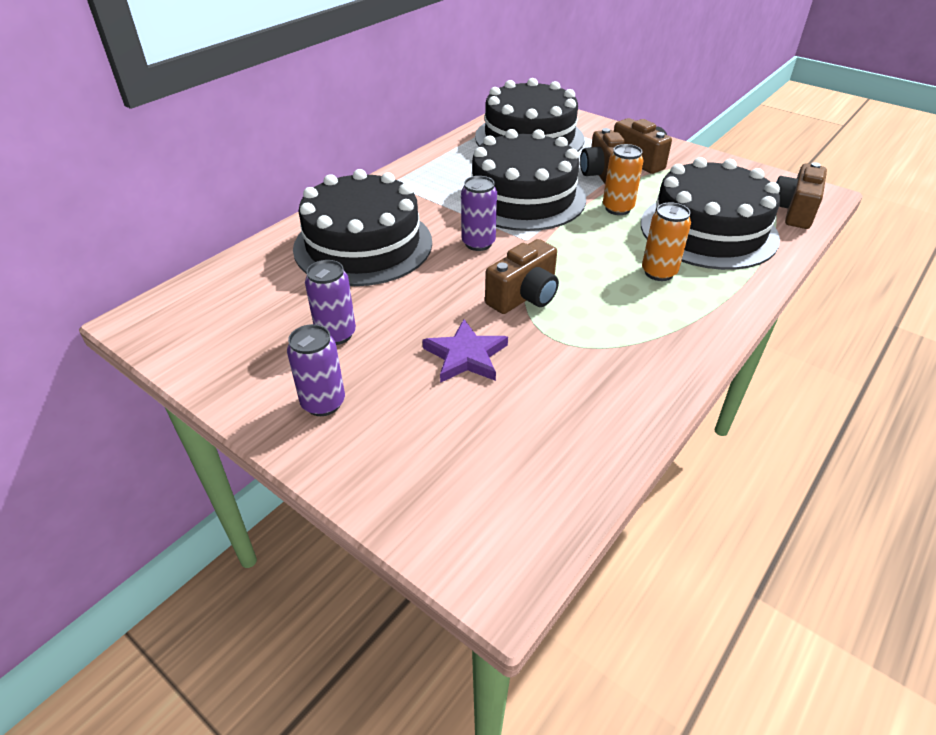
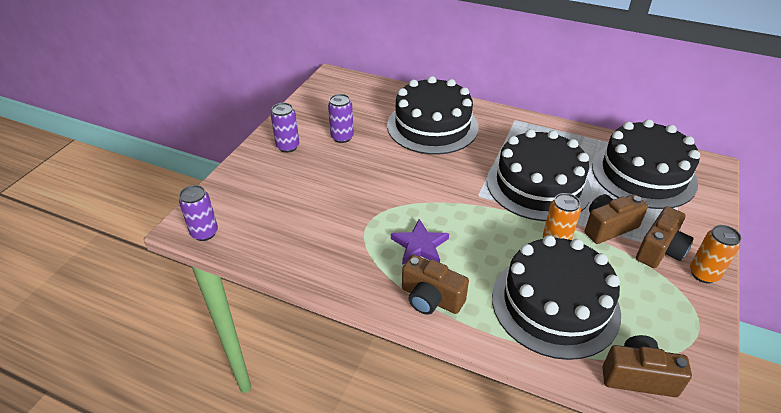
camera: 75 degrees right, 0 degrees up
(465, 356) = (339, 188): purple star -> purple star (420, 245)
(478, 243) = (460, 173): purple can -> purple can (204, 233)
(524, 296) = (407, 204): brown camera -> brown camera (431, 298)
(659, 272) = (470, 272): orange can -> orange can (703, 274)

